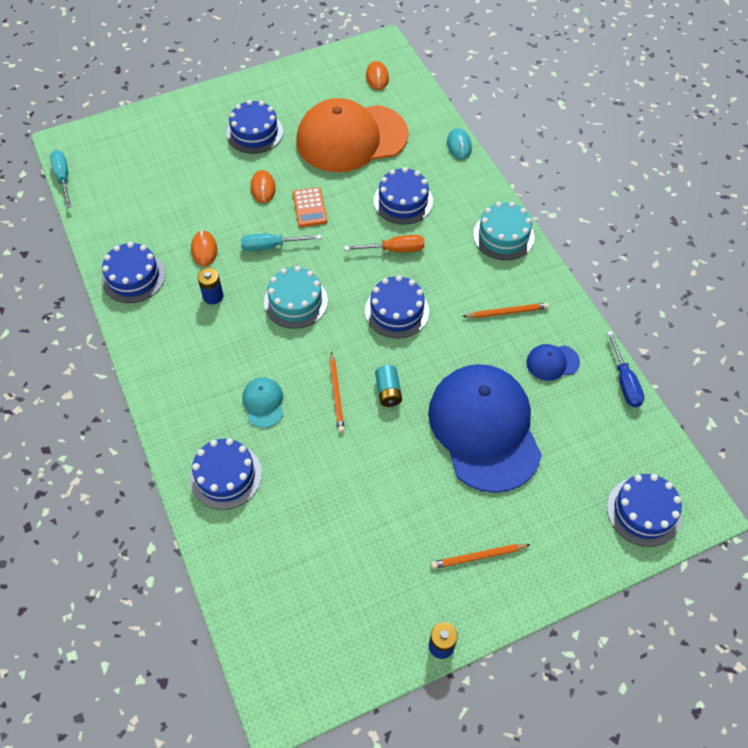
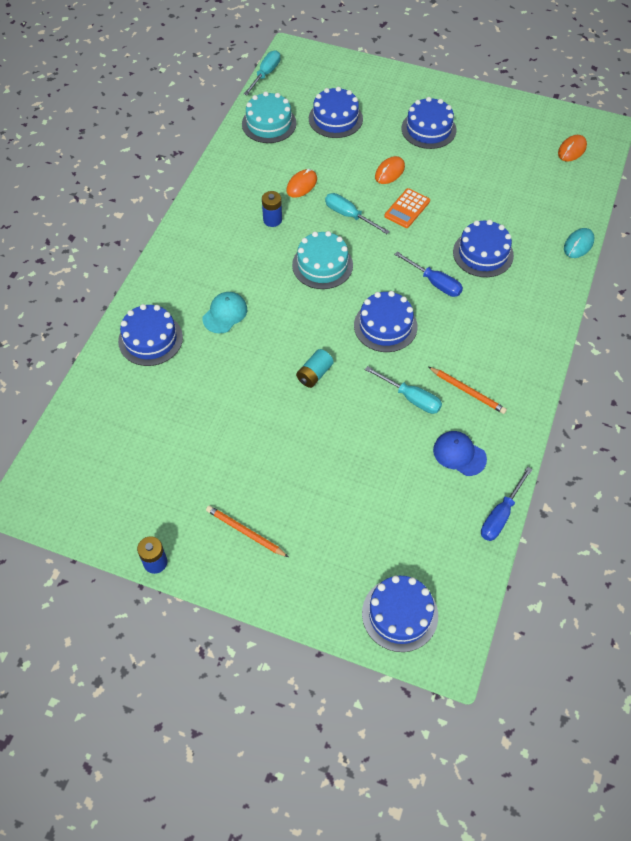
camera: 45 degrees right, 0 degrees up
(133, 277) = (237, 170): blue cake -> blue cake (335, 119)
(336, 394) = (278, 347): orange pencil -> none
(351, 138) = (497, 181): orange cap -> none
(394, 249) = (434, 282): orange screwdriver -> blue screwdriver
(475, 350) = (411, 398): none -> turquoise screwdriver
(484, 428) = (352, 455): blue cap -> none
(503, 236) = (533, 336): turquoise cake -> turquoise cake (269, 124)

